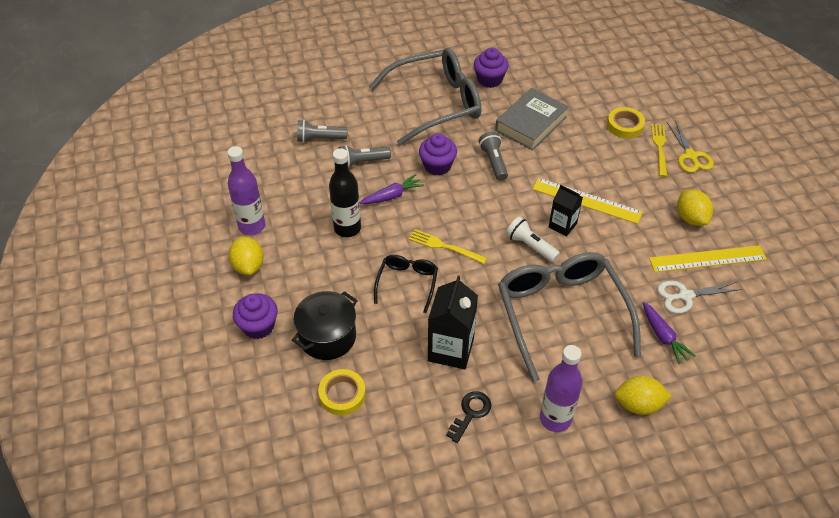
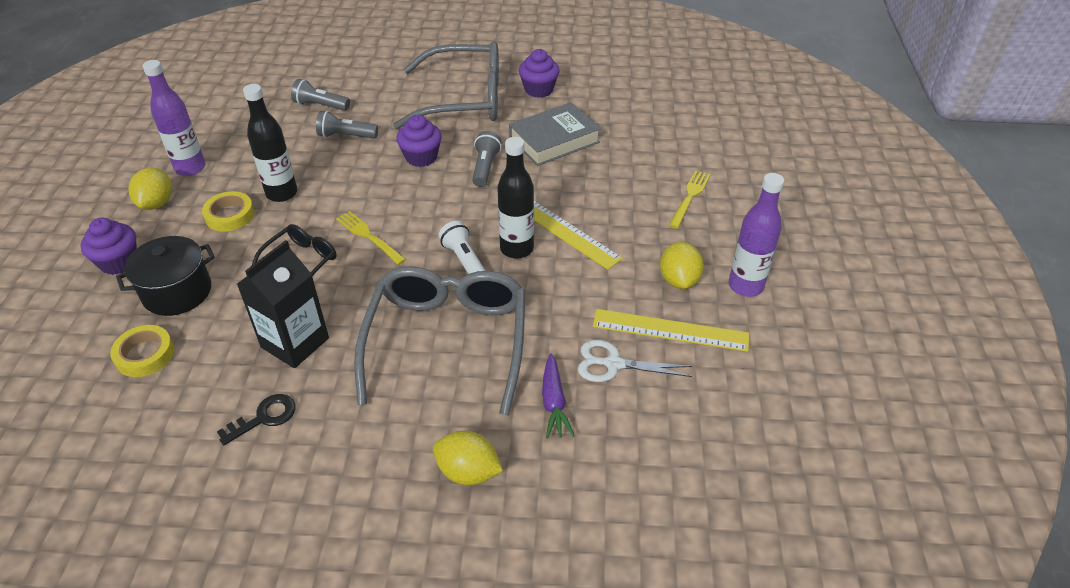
camera: 20 degrees right, 5 degrees down
(392, 196) = (352, 174): purple carrot -> none
(555, 419) = (355, 455): purple bottle -> purple bottle (745, 286)
(562, 225) = (517, 249): black carton -> black bottle
(625, 125) = (662, 165): yellow tape -> yellow tape (230, 215)
(690, 156) = (723, 214): yellow scissors -> none

